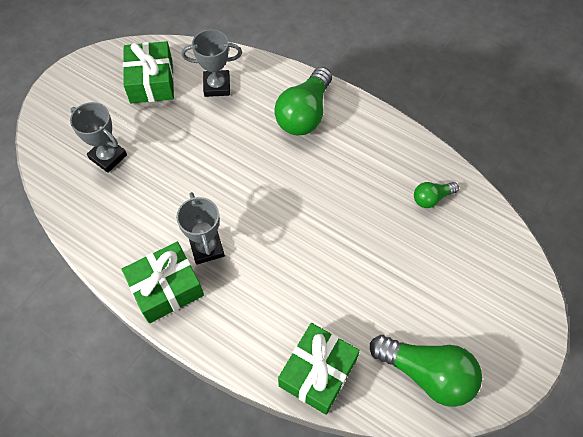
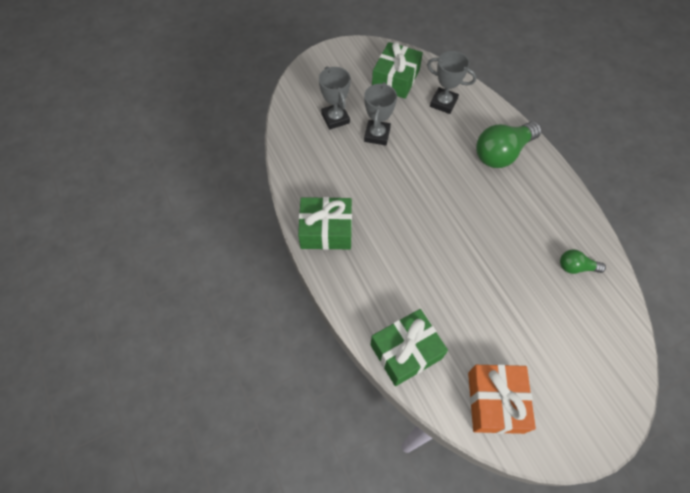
camera: 30 degrees right, 0 degrees up
(206, 248) = (371, 216): grey trophy -> grey trophy (377, 135)
(427, 374) = (495, 402): green light bulb -> orange gift

